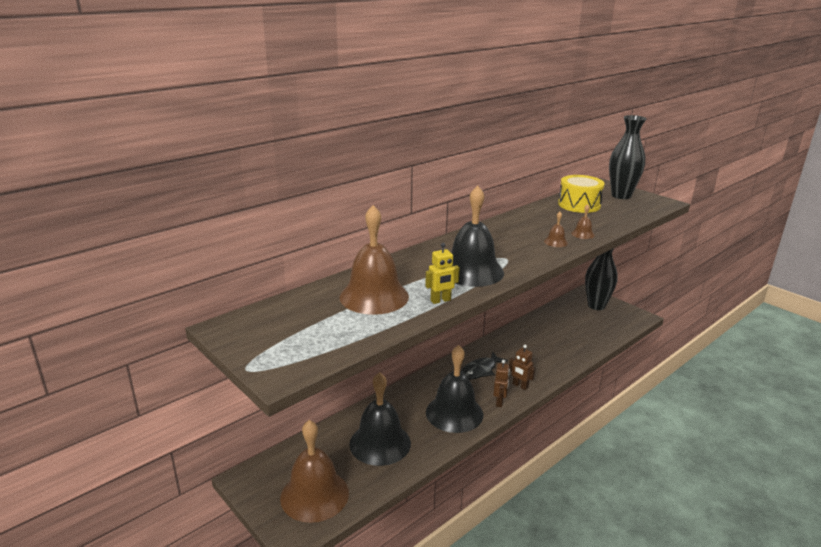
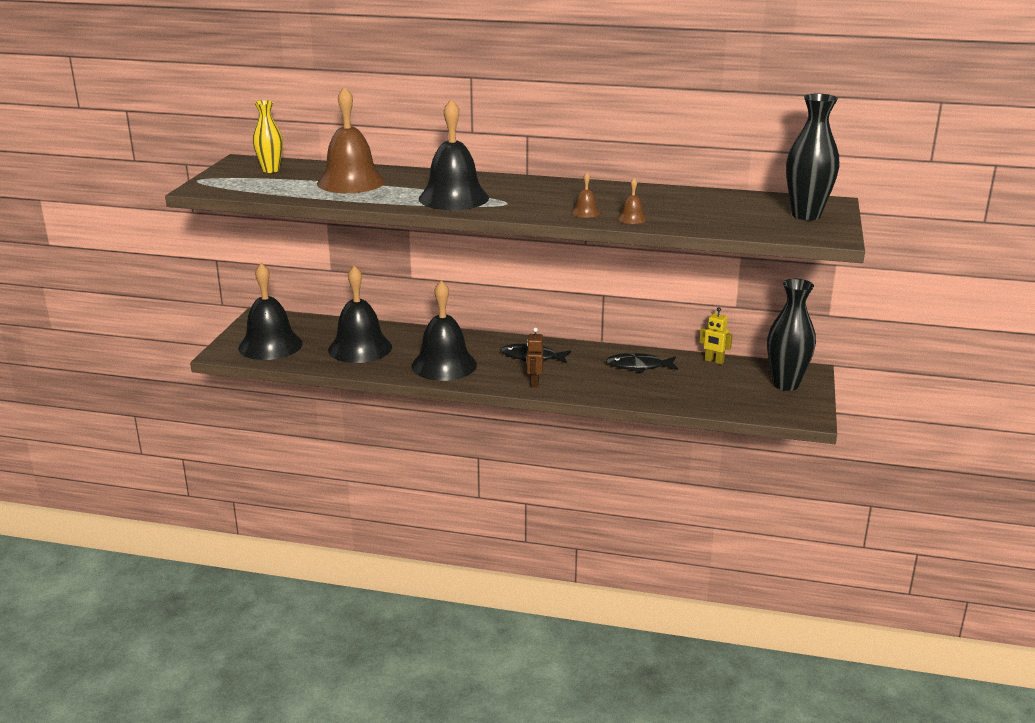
camera: 55 degrees right, 0 degrees up
(280, 321) = (270, 170): none -> yellow vase
(314, 495) = (270, 345): brown bell -> black bell
(440, 300) = (377, 201): yellow robot -> yellow robot (714, 361)
(499, 402) = (491, 380): brown robot -> none
(532, 338) = (638, 366): none -> black fish
(579, 205) = (724, 203): yellow drum -> none

